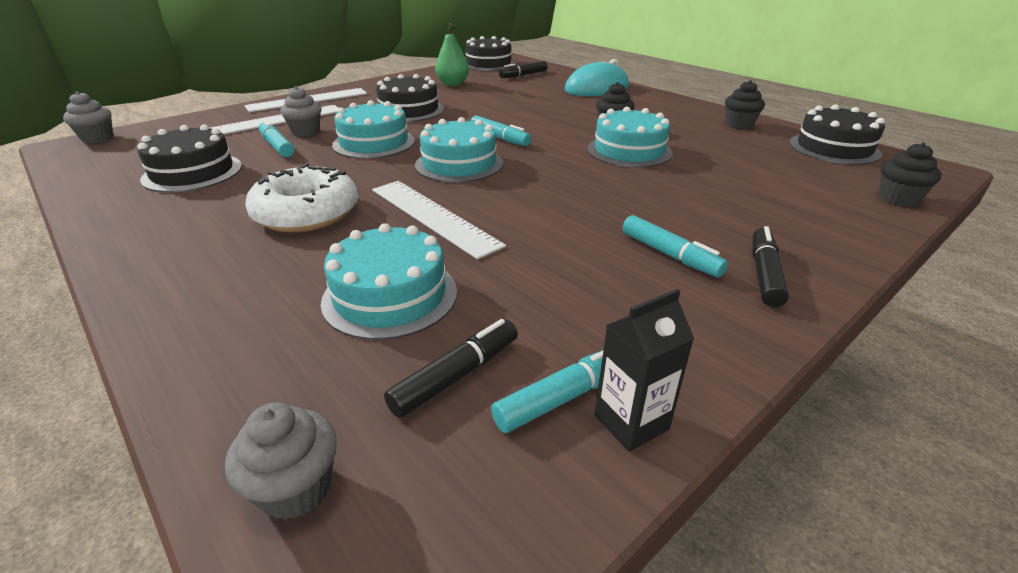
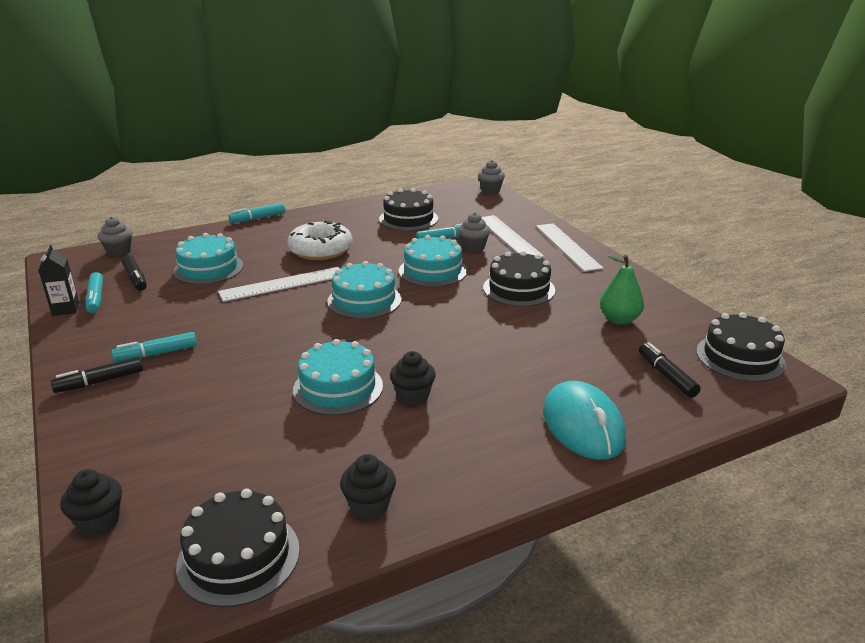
camera: 105 degrees right, 5 degrees down
(500, 138) = (414, 324): turquoise marker -> turquoise marker (258, 218)
(764, 274) = (100, 382): black marker -> black marker turned 120 degrees clockwise

